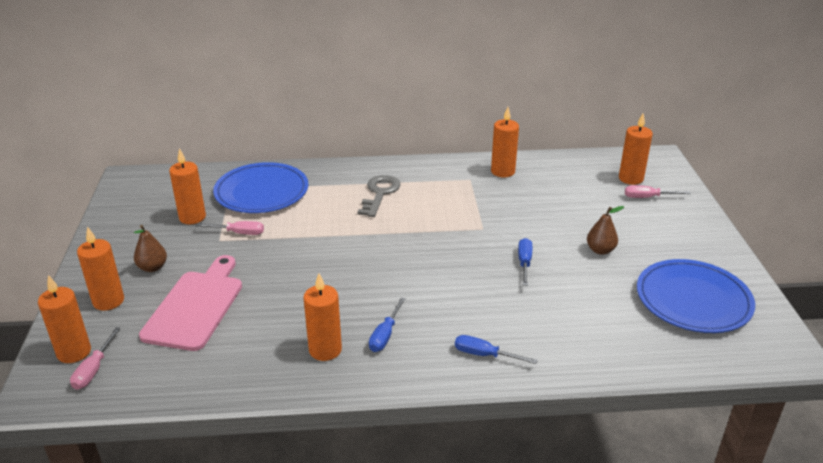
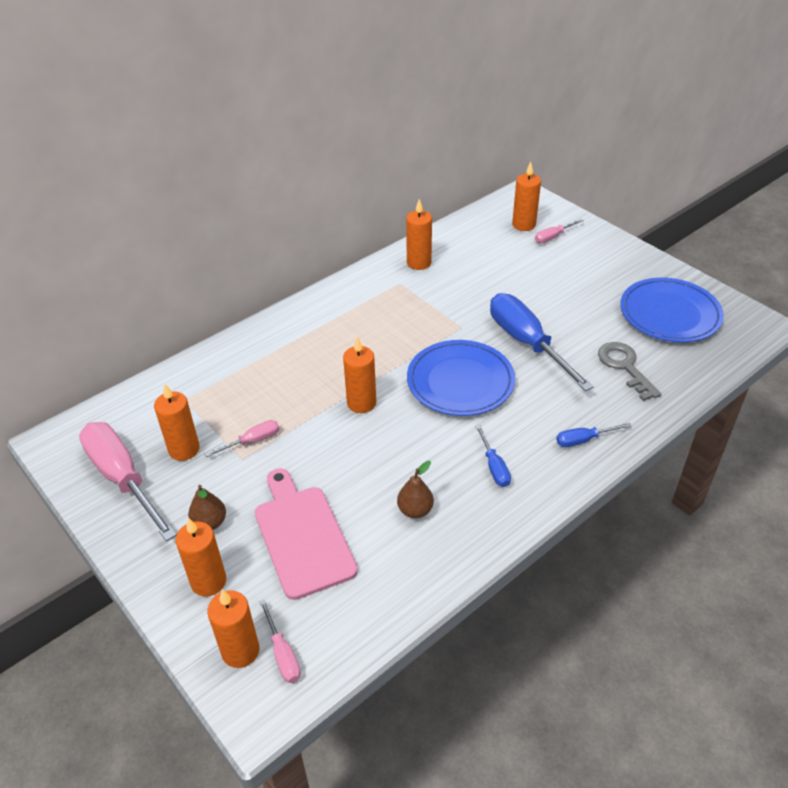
camera: 35 degrees left, 10 degrees up
(138, 216) = (123, 478): none -> pink screwdriver
(262, 192) = (223, 387): blue plate -> blue plate (460, 382)
(325, 350) = (463, 508): orange candle -> orange candle (361, 403)
(380, 193) = (338, 335): grey key -> grey key (625, 367)
(524, 263) = (527, 343): blue screwdriver -> blue screwdriver, size x2.16
(600, 250) = (568, 303): brown pear -> brown pear (415, 510)

